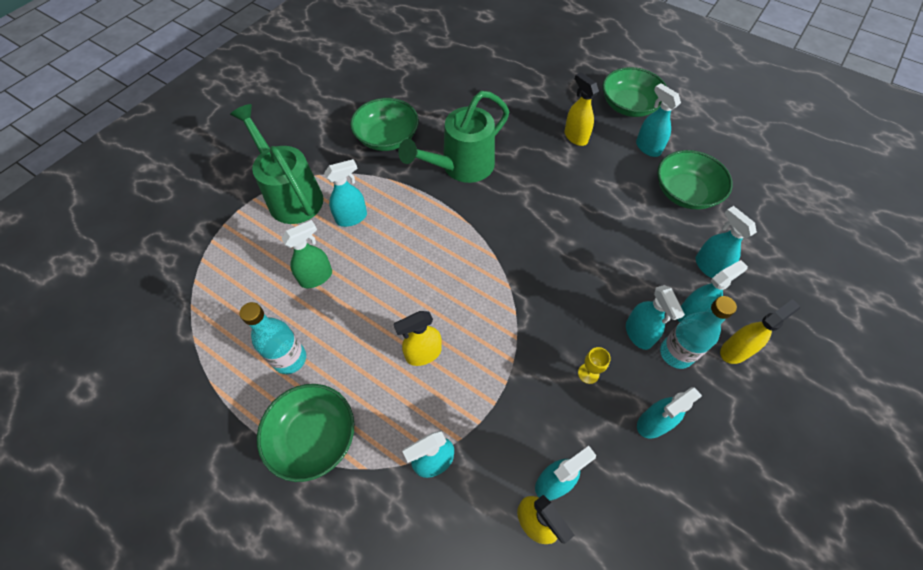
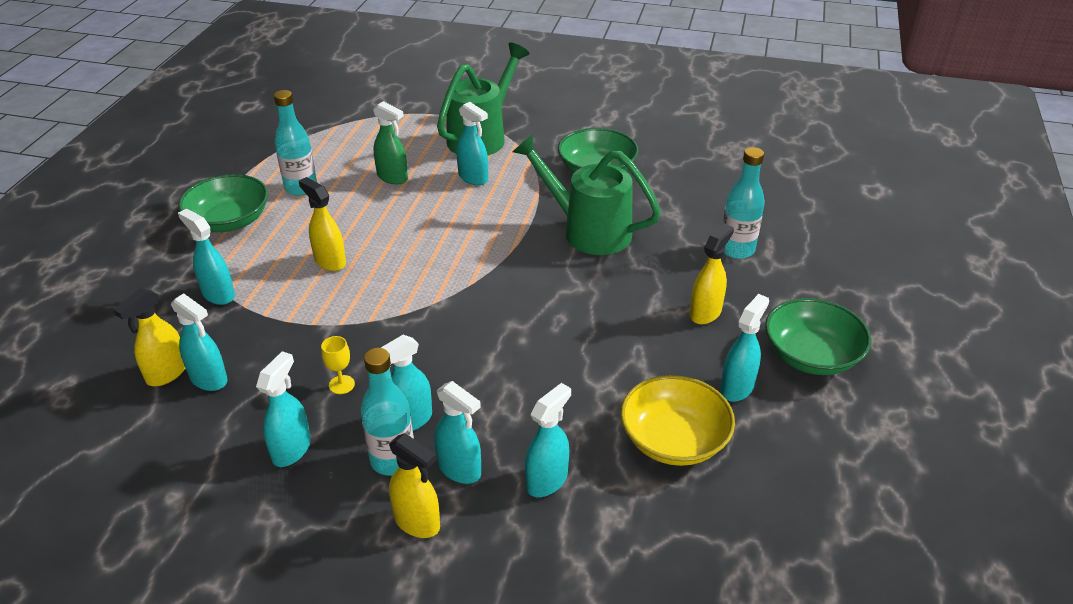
camera: 70 degrees right, 20 degrees down
(517, 99) = (736, 249): none -> turquoise bottle
(653, 423) = (292, 449): turquoise spray bottle -> turquoise spray bottle turned 75 degrees clockwise
(685, 192) = (673, 440): green bowl -> yellow bowl

